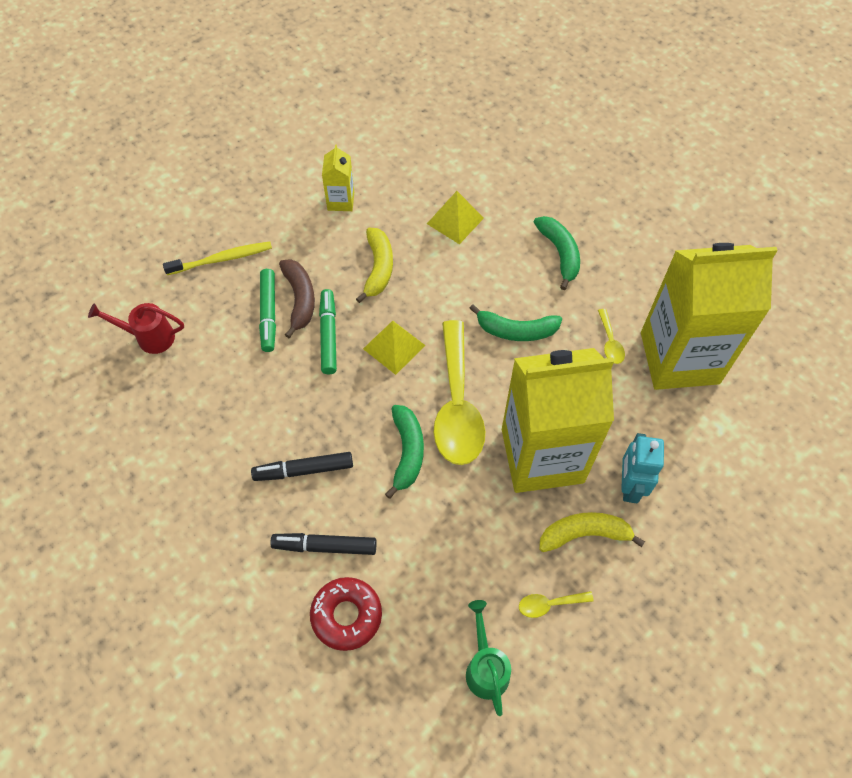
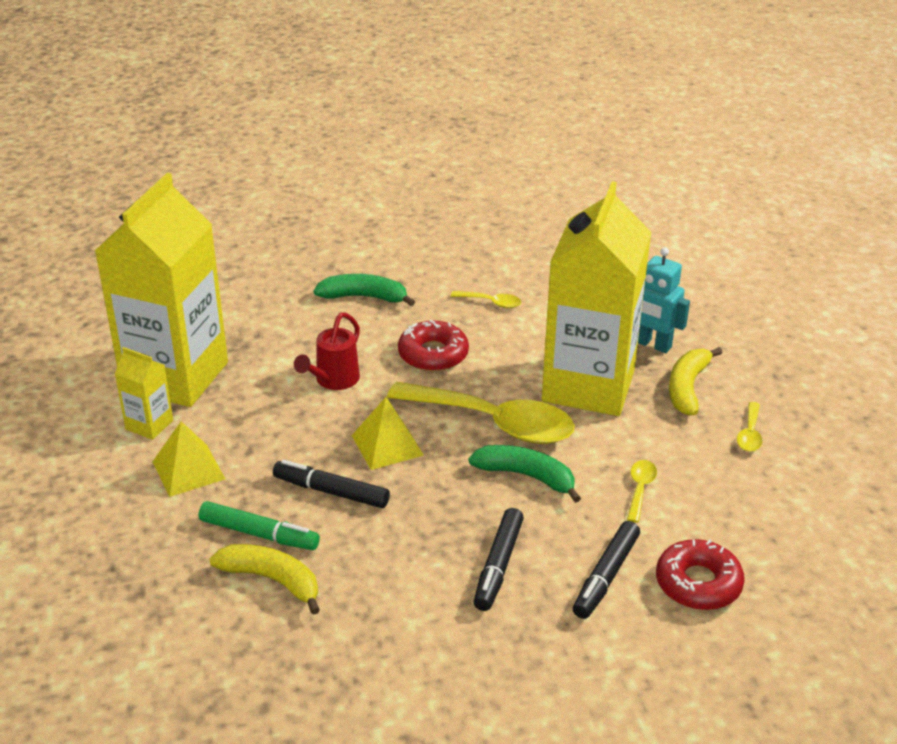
camera: 65 degrees left, 25 degrees down
(150, 337) = (201, 661): red watering can -> red watering can (333, 380)
(222, 259) = (138, 553): yellow toothbrush -> none
(300, 299) = (261, 501): brown banana -> none
(328, 335) = (331, 491): green marker -> black marker
(378, 268) = (272, 424): yellow banana -> yellow banana (272, 580)
(433, 538) = (640, 489): none -> yellow spoon
(455, 221) = (260, 350): yellow pyramid -> yellow pyramid (188, 470)
(486, 668) = (799, 497): green watering can -> none
(516, 330) = (433, 354): green banana -> red donut
(679, 358) = (537, 271): yellow carton -> yellow carton (175, 376)

